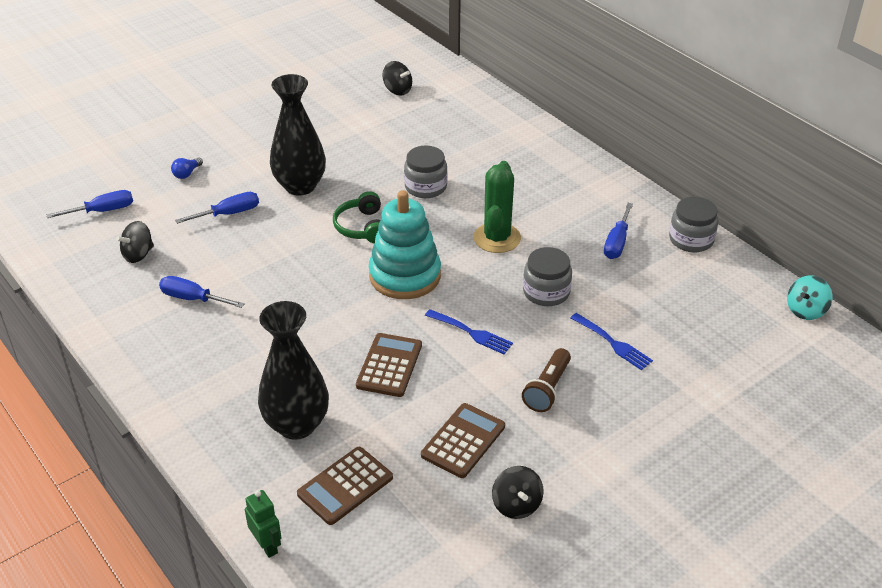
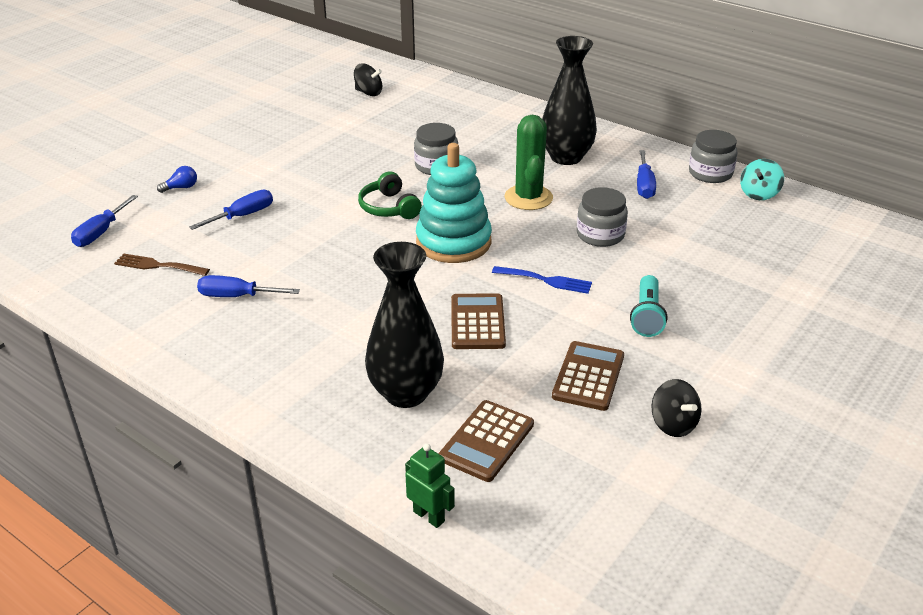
camera: 15 degrees left, 5 degrees down
(103, 211) = (101, 232): blue screwdriver -> blue screwdriver turned 150 degrees clockwise
(138, 254) = (158, 266): black spinning top -> brown fork
(187, 174) = (181, 187): blue light bulb -> blue light bulb turned 135 degrees counterclockwise
(300, 186) = (308, 182): black vase -> black vase (566, 157)
(547, 389) = (647, 316): brown flashlight -> turquoise flashlight
(613, 343) = (688, 267): blue fork -> none
(805, 310) = (845, 213): turquoise spinning top -> turquoise spinning top (759, 194)

